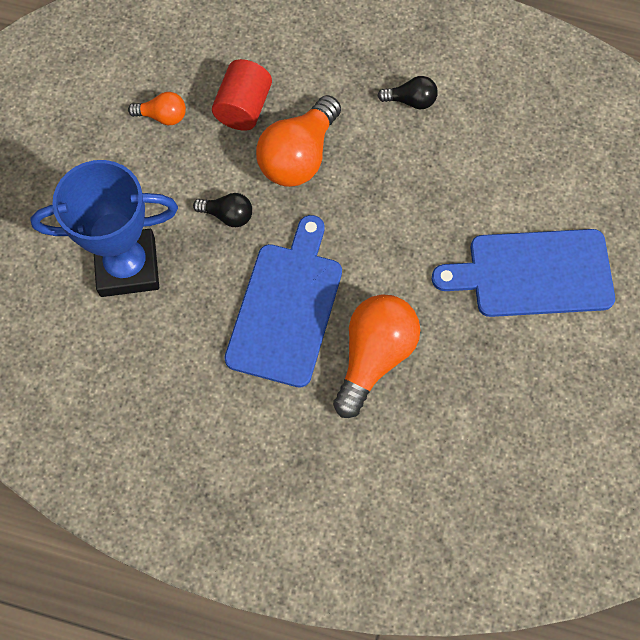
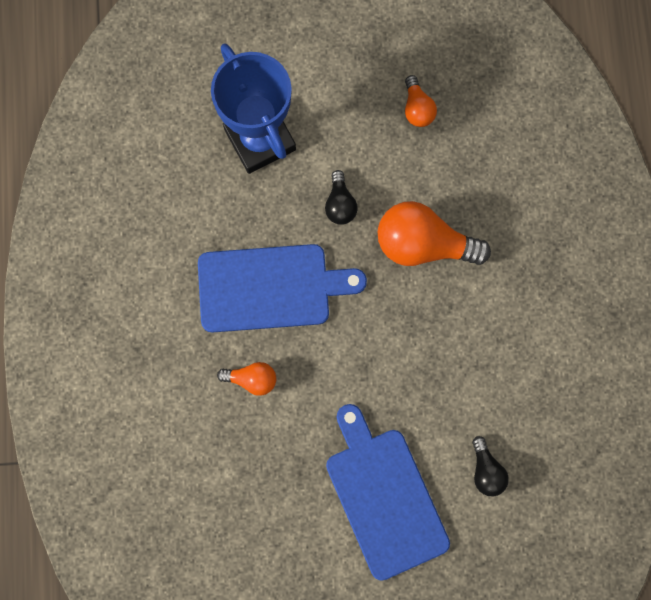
camera: 70 degrees right, 10 degrees up
(243, 107) = (454, 176): red cylinder -> none
(374, 357) = (252, 379): orange light bulb -> orange light bulb, size x0.51
(411, 101) = (523, 326): black light bulb -> black light bulb (486, 470)

